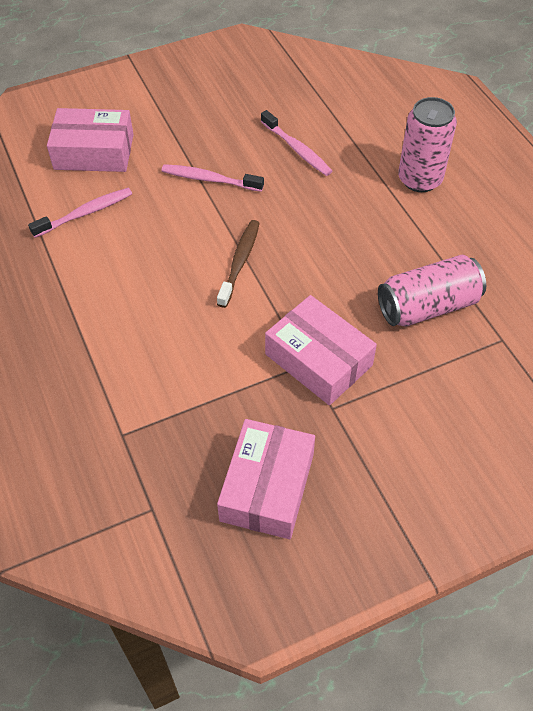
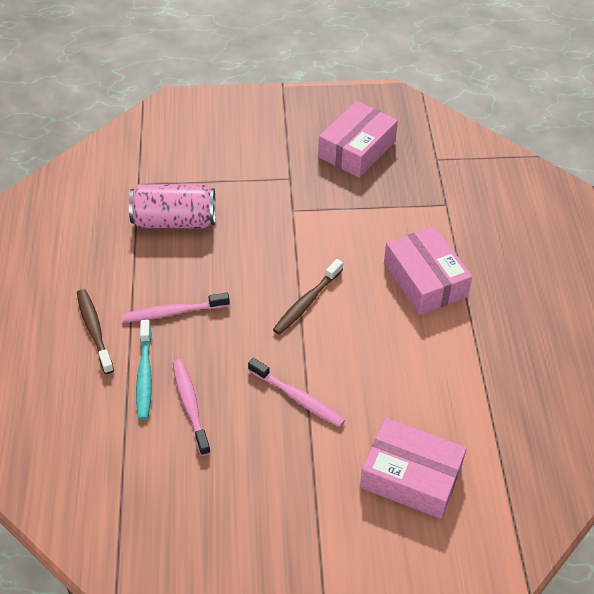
camera: 160 degrees left, 5 degrees down
(84, 213) = (437, 398): pink toothbrush -> pink toothbrush (174, 312)
(318, 359) = (282, 210): pink box -> pink box (425, 280)
(350, 160) = (145, 374): none -> turquoise toothbrush
(420, 179) = (94, 330): pink can -> brown toothbrush

